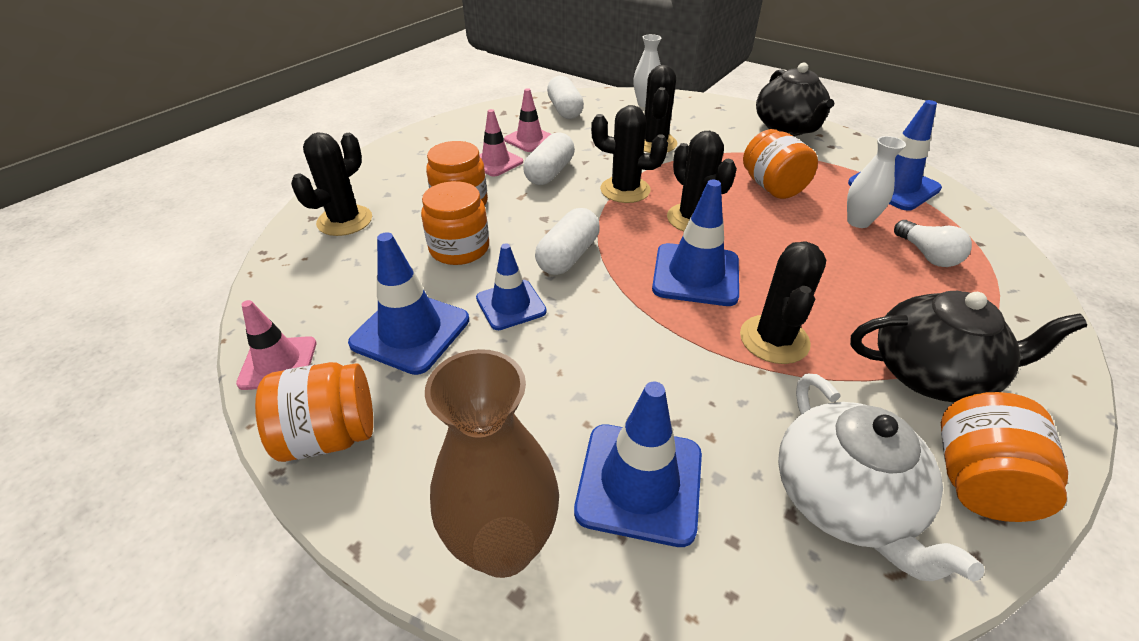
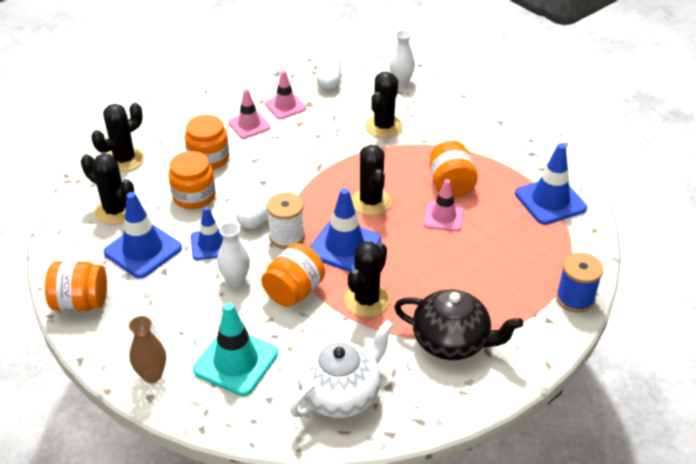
camera: 15 degrees right, 0 degrees up
(278, 363) = (61, 255): pink traffic cone -> pink traffic cone (443, 217)
(504, 546) = (152, 375): brown vase -> brown vase, size x0.59
(550, 173) = (286, 142): white capsule -> none
(612, 276) = (287, 236): none -> white spool
(625, 190) = (334, 168): black cactus -> black cactus (115, 211)
(639, 482) = (236, 362): blue traffic cone -> turquoise traffic cone
(787, 128) = (507, 128): black teapot -> none
(842, 499) = (341, 394): white teapot -> white teapot turned 135 degrees counterclockwise
(858, 222) = (494, 227): white vase -> white vase (235, 280)
(926, 255) = (523, 263): white light bulb -> none
(977, 480) = (426, 402): orange jar -> orange jar (294, 291)
(1025, 285) = (575, 299): none -> blue spool

